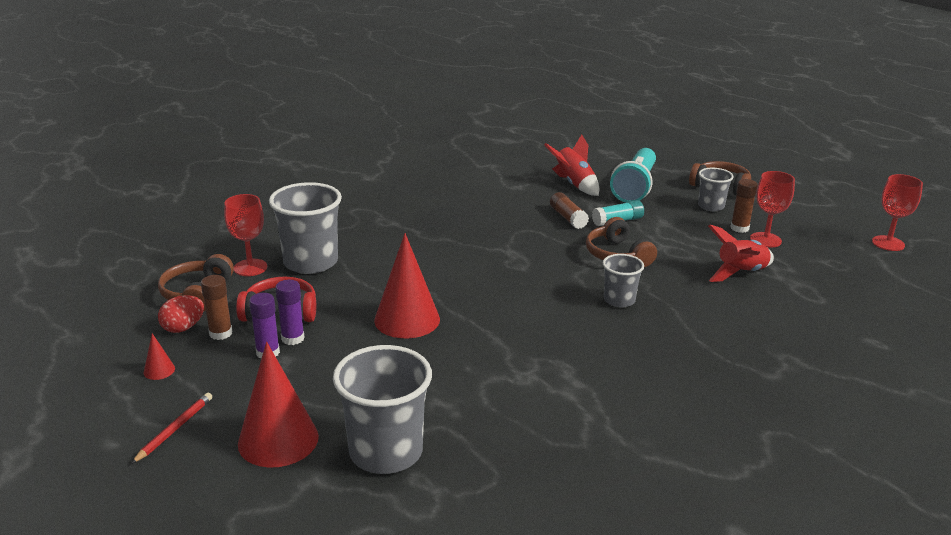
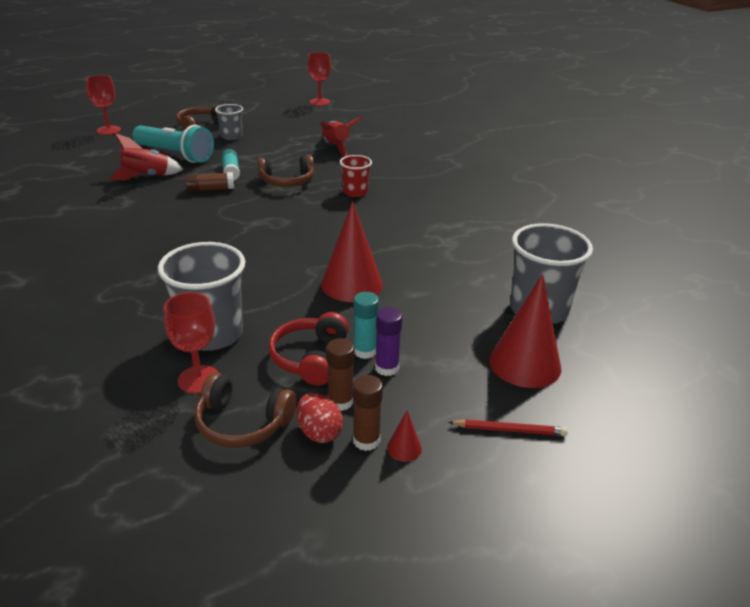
camera: 80 degrees left, 5 degrees up
(174, 429) = (509, 430): red pencil -> red pencil turned 150 degrees clockwise
(293, 338) = (365, 351): purple glue stick -> turquoise glue stick
(619, 300) = (355, 192): grey cup -> red cup
(739, 228) = (272, 135): brown glue stick -> brown glue stick (366, 440)
(765, 240) = (294, 131): red goblet -> red goblet (108, 130)

